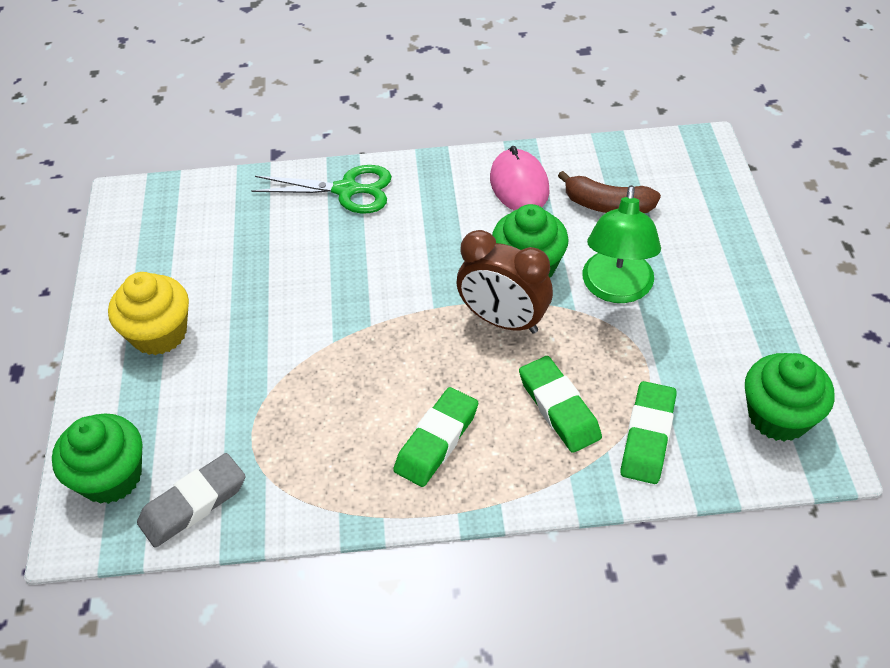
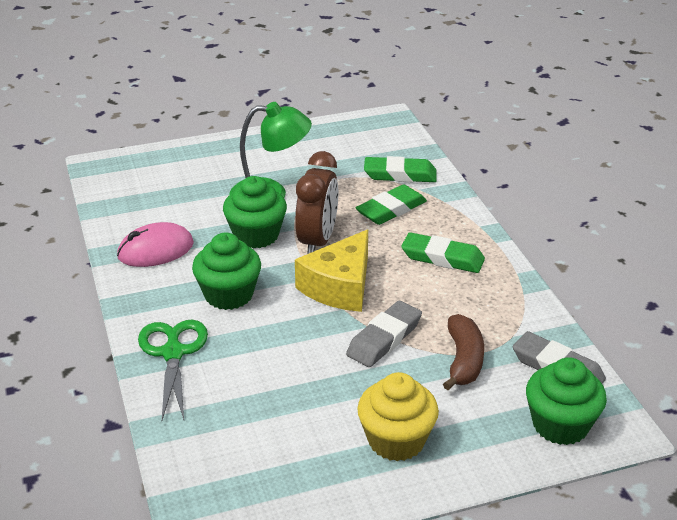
camera: 105 degrees left, 15 degrees down
(306, 352) = (384, 339): none -> grey eraser
(409, 328) = (339, 286): none -> yellow cheese
(607, 205) = (177, 204): brown banana -> brown banana (463, 360)
(778, 416) = (364, 132): green cupcake -> green cupcake (229, 295)

